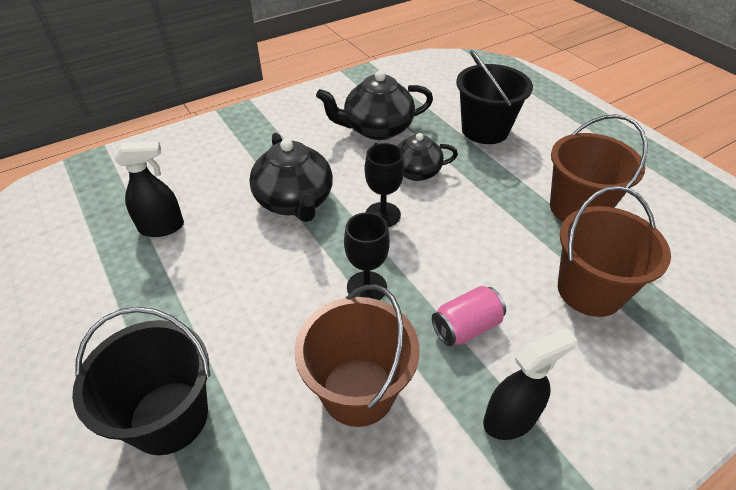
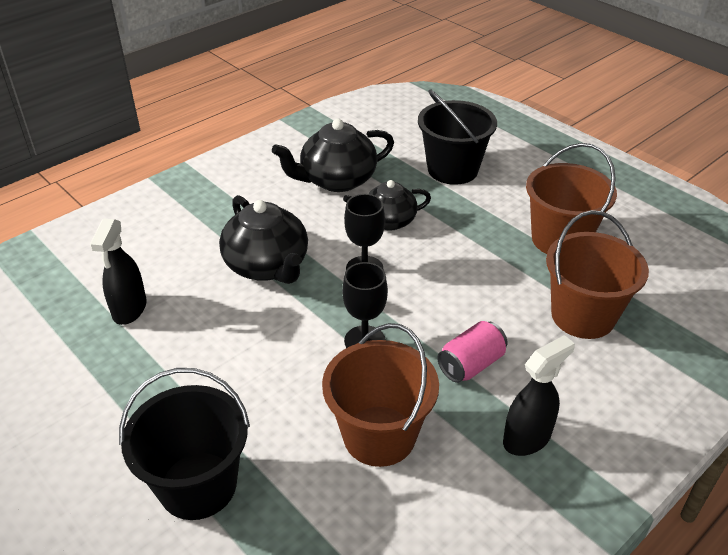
camera: 10 degrees left, 5 degrees down
(162, 227) = (129, 309): black spray bottle -> black spray bottle turned 120 degrees clockwise

